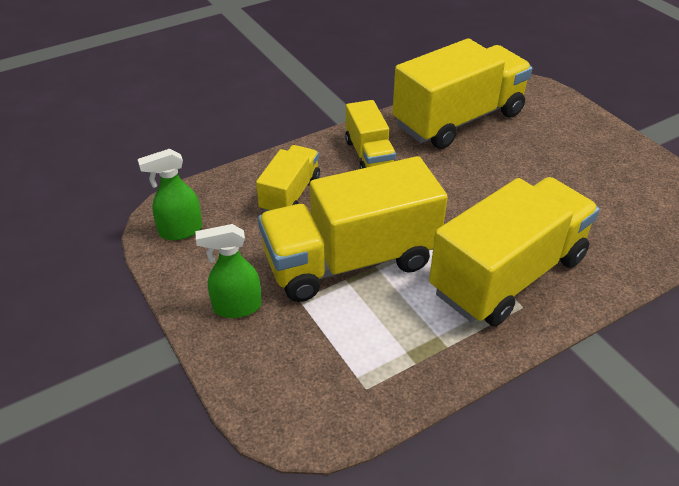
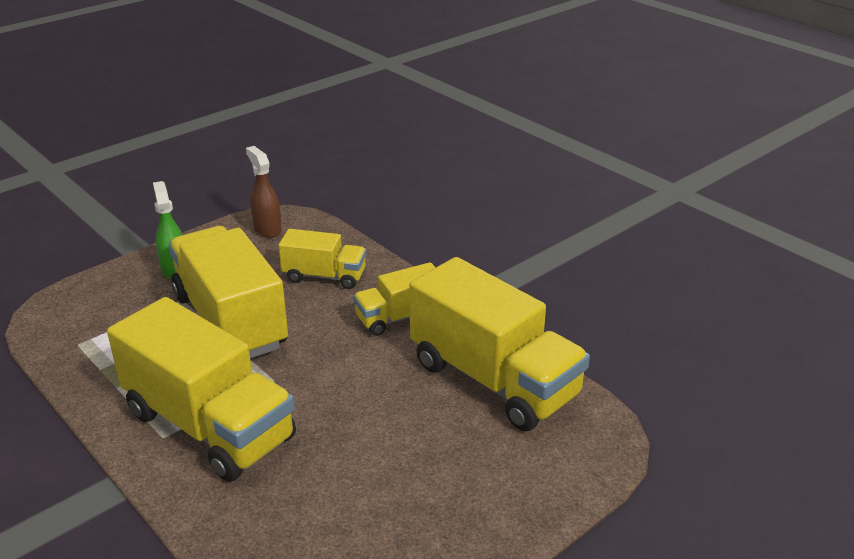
camera: 80 degrees right, 10 degrees down
(180, 231) = (267, 229): green spray bottle -> brown spray bottle

